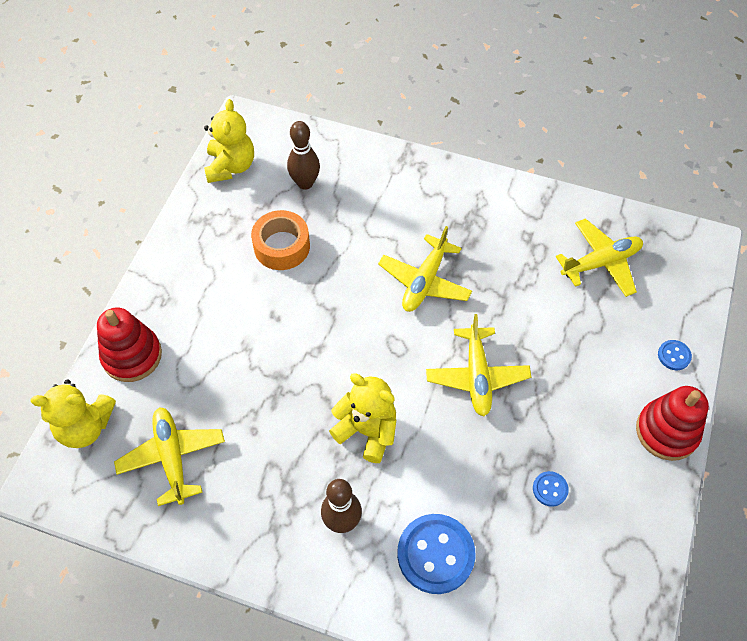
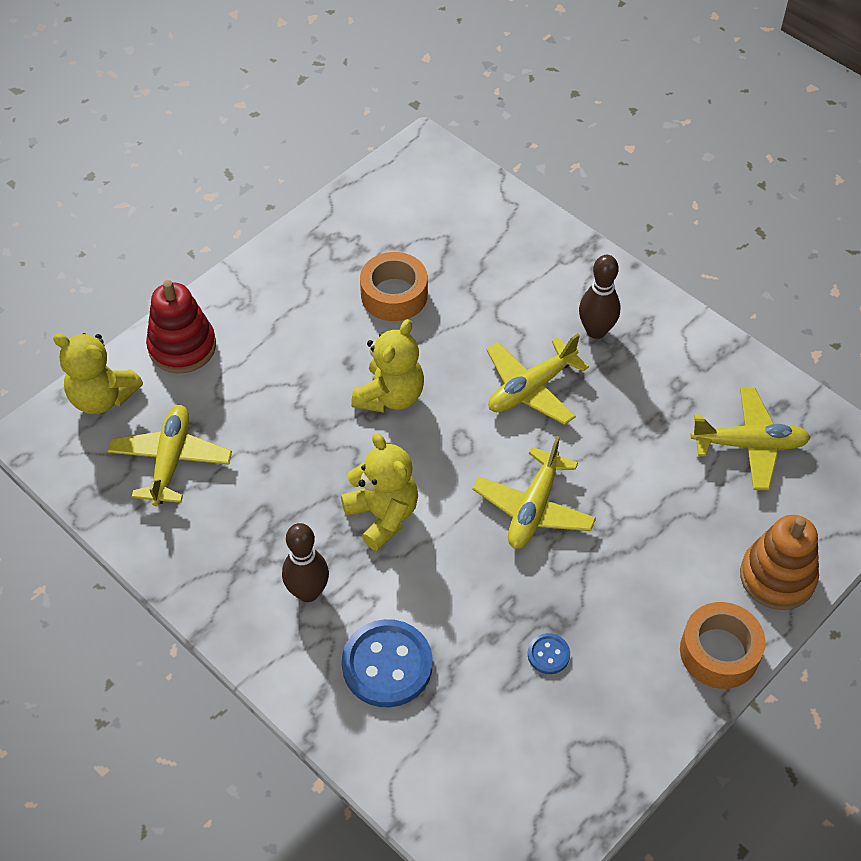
camera: 25 degrees right, 5 degrees down
(231, 166) = (384, 192): yellow teddy bear -> yellow teddy bear (390, 396)
(305, 183) = (455, 238): brown bowling pin -> brown bowling pin (596, 331)
(666, 431) = (719, 652): red stacking toy -> orange tape
(674, 356) = (777, 577): blue button -> orange stacking toy

